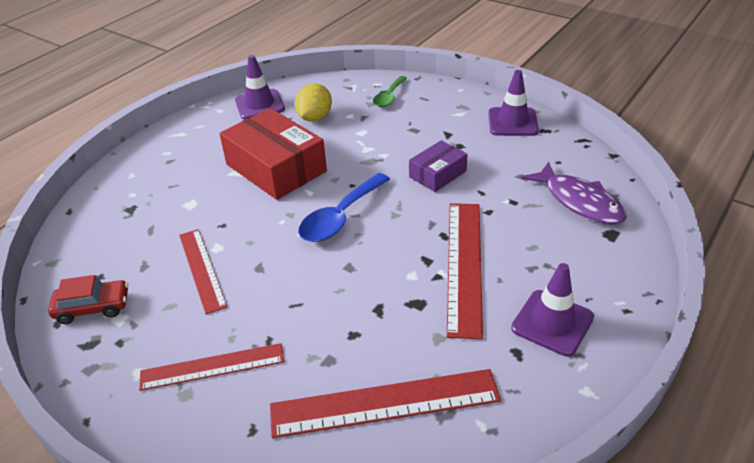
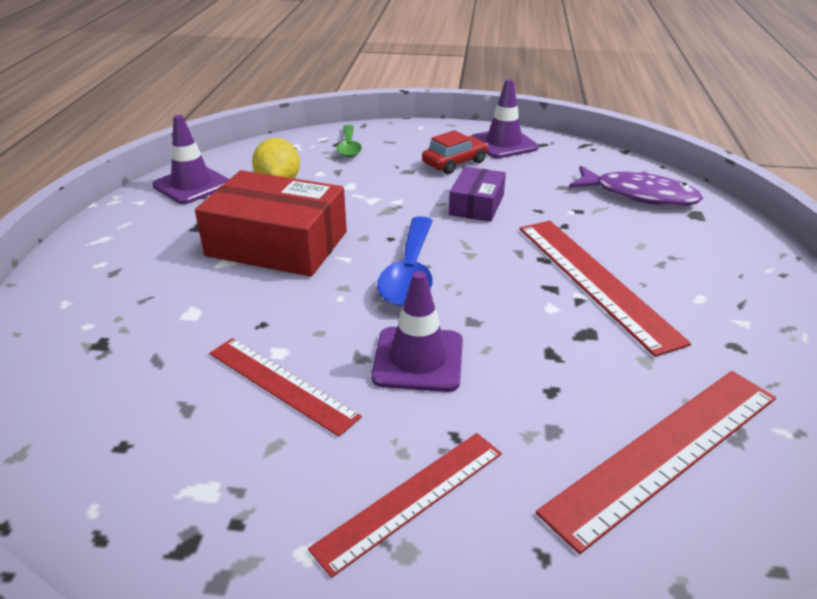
camera: 30 degrees left, 5 degrees down
(93, 307) = (148, 492): red car -> red car (454, 163)
(552, 323) = (735, 306): purple traffic cone -> purple traffic cone (418, 359)

